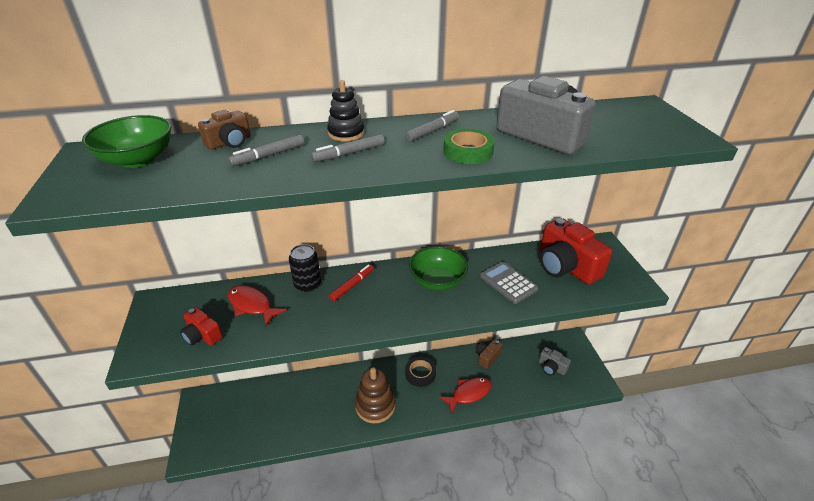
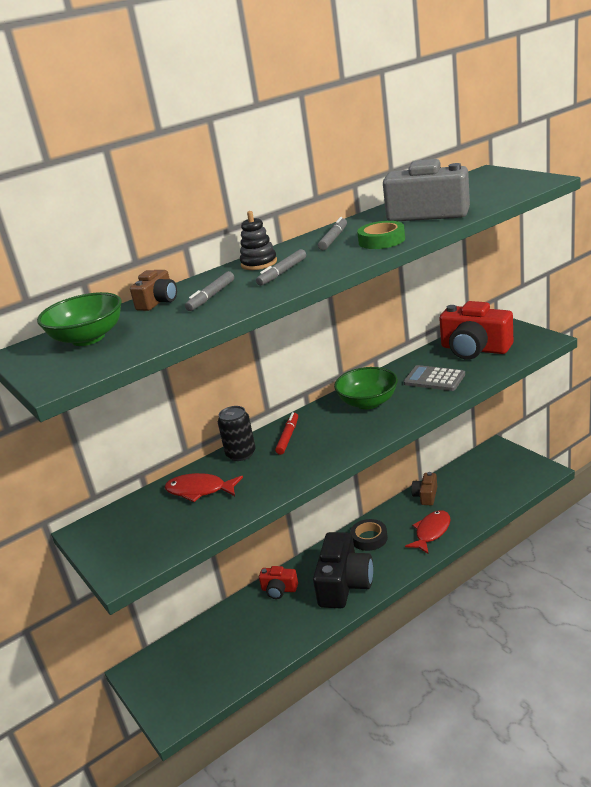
camera: 20 degrees left, 10 degrees down
(202, 335) = (173, 531): red camera -> red camera (279, 589)
(375, 406) = (344, 584): brown stacking toy -> black camera
(551, 367) = (494, 477): grey camera -> none

